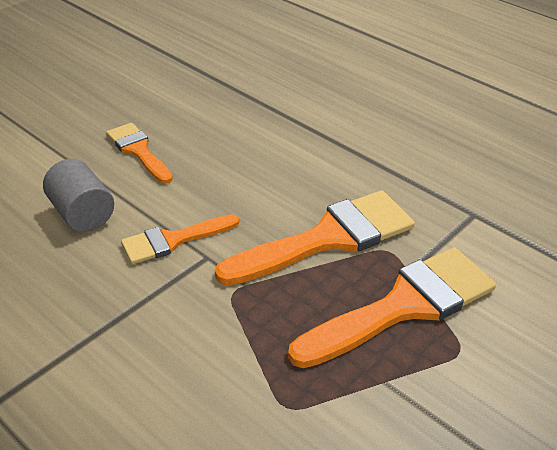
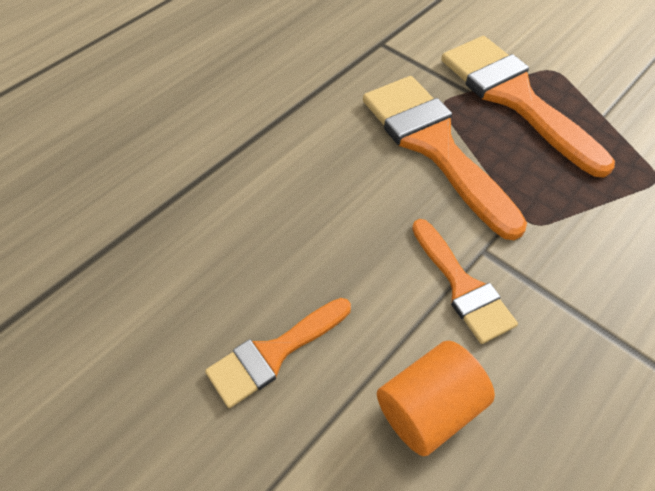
camera: 90 degrees left, 15 degrees up
(82, 214) = (429, 408): grey cylinder -> orange cylinder

